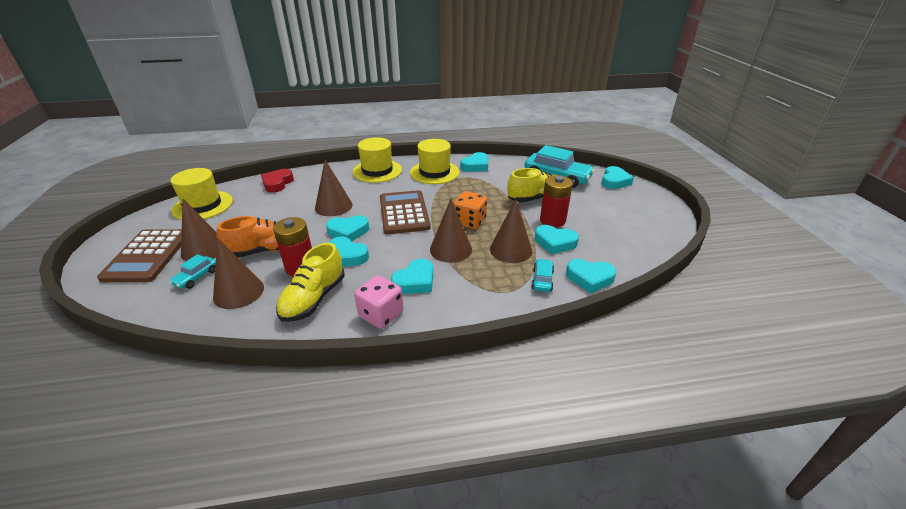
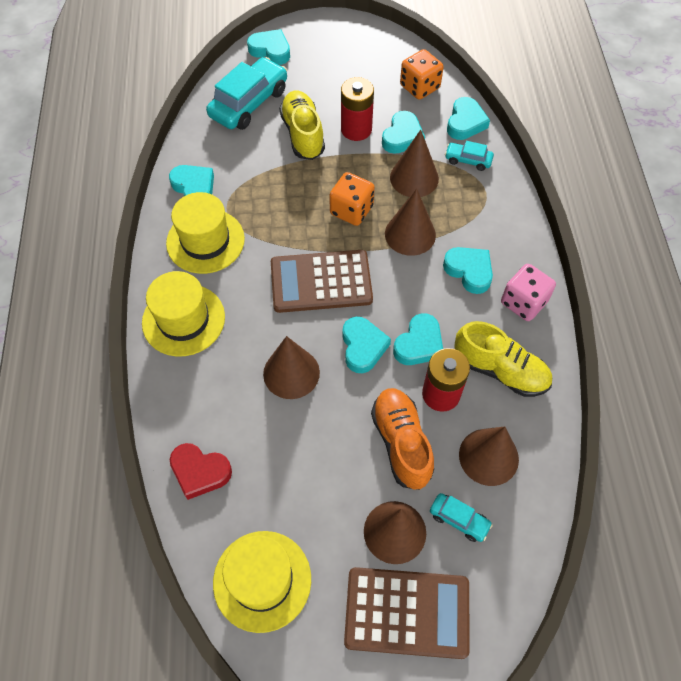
camera: 85 degrees left, 25 degrees up
(620, 250) = (419, 87): none -> orange dice

